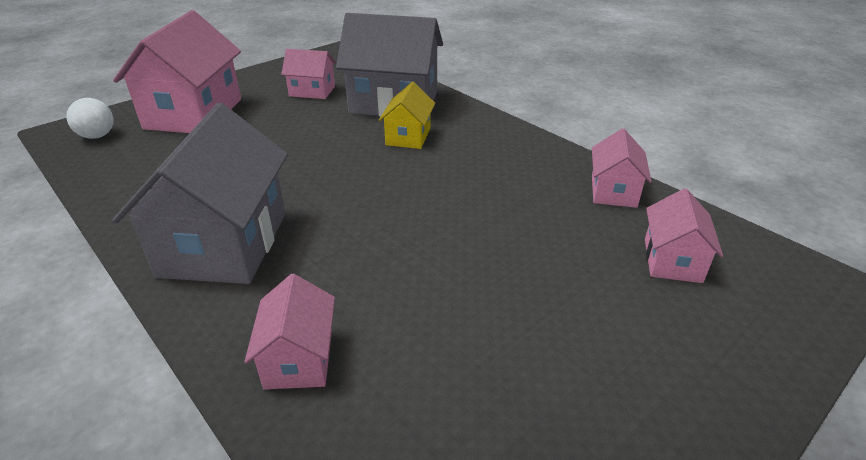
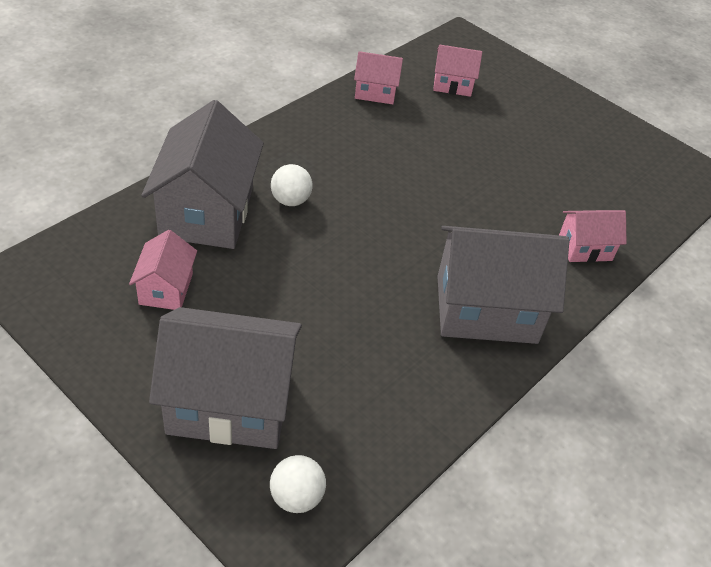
camera: 100 degrees left, 10 degrees up
(194, 113) = (230, 403): pink house -> grey house
(408, 136) = (290, 200): yellow house -> white ball

